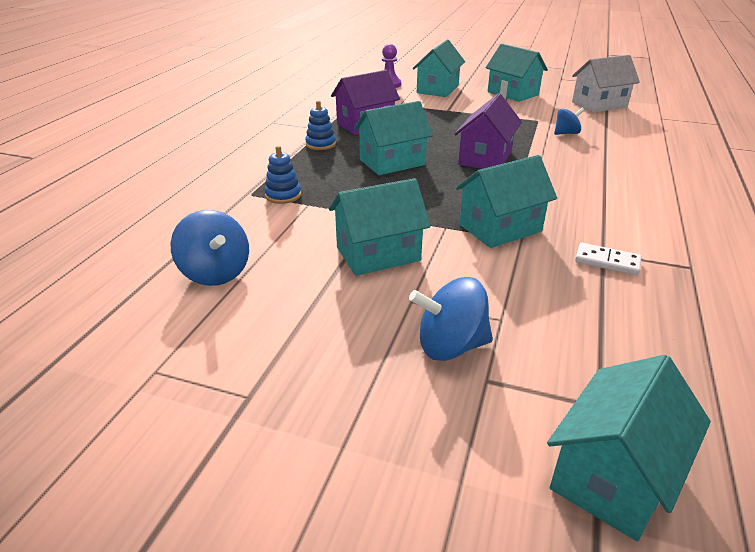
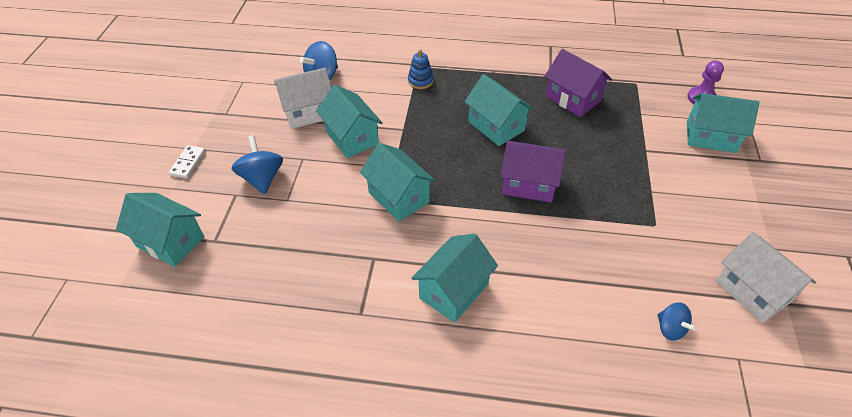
camera: 80 degrees right, 15 degrees up
(300, 290) = (308, 112): none -> white house
(320, 144) = (516, 81): blue stacking toy -> none
(512, 93) = (741, 203): turquoise house -> turquoise house (454, 291)
(566, 133) = (625, 249): blue spinning top -> blue spinning top (670, 329)
(607, 261) = (361, 259): white domino -> white domino (188, 163)

